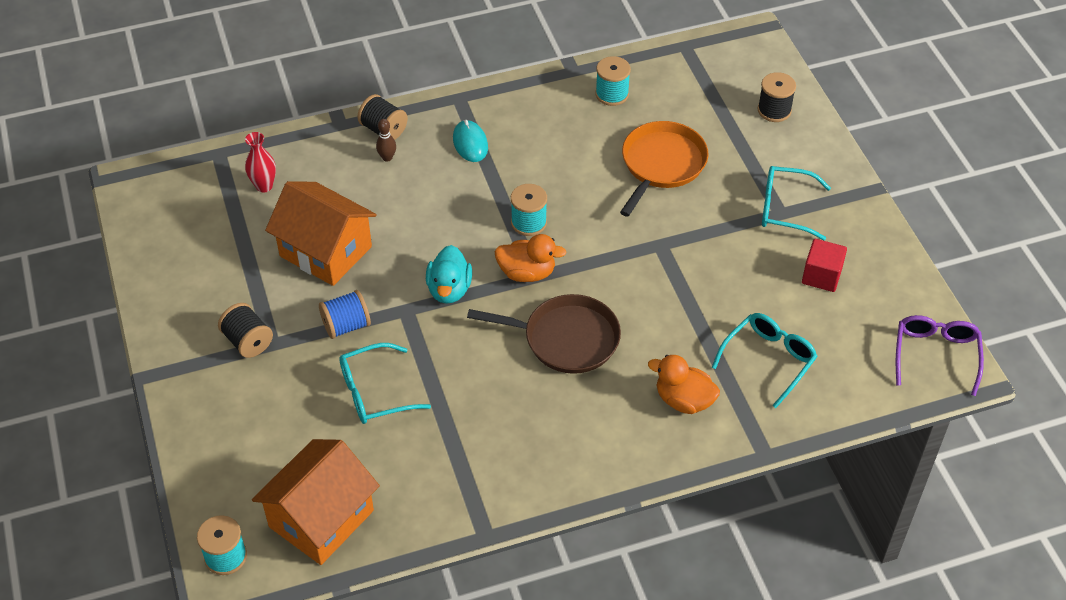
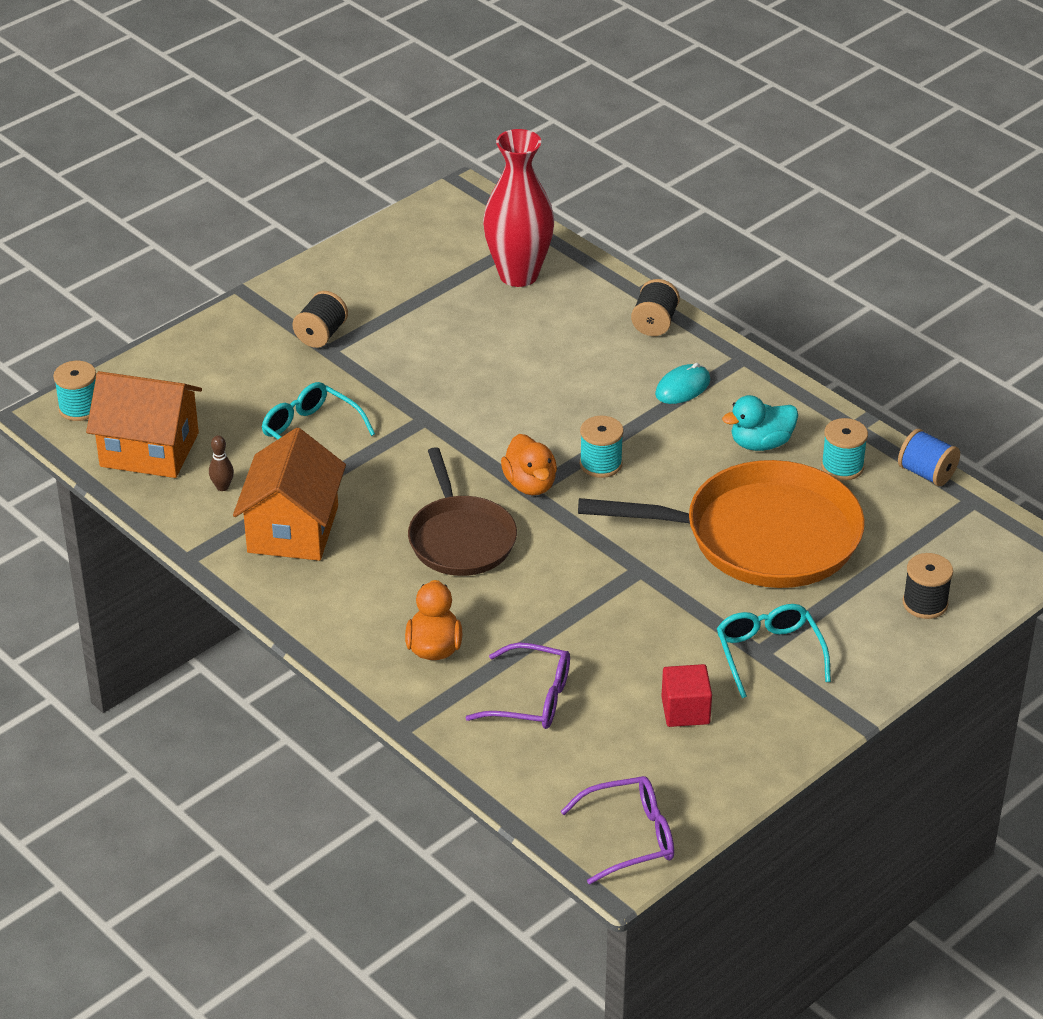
camera: 65 degrees right, 10 degrees down
(264, 186) = (518, 275): red vase -> red vase, size x2.11
(325, 251) = (463, 342): orange house -> orange house (293, 529)
(346, 325) = (379, 387): blue spool -> blue spool (926, 473)
(387, 158) = (617, 339): brown bowling pin -> brown bowling pin (222, 487)
(449, 289) = (471, 438): turquoise duck -> turquoise duck (761, 443)
(661, 164) = (762, 536): orange pan -> orange pan, size x1.60
(768, 360) = (531, 699): turquoise glasses -> purple glasses

